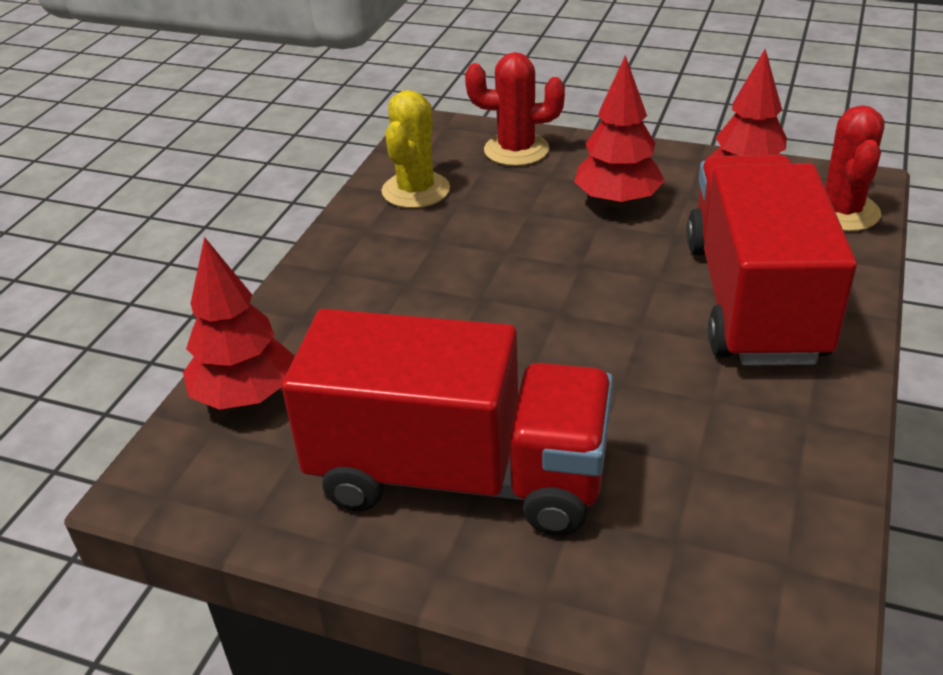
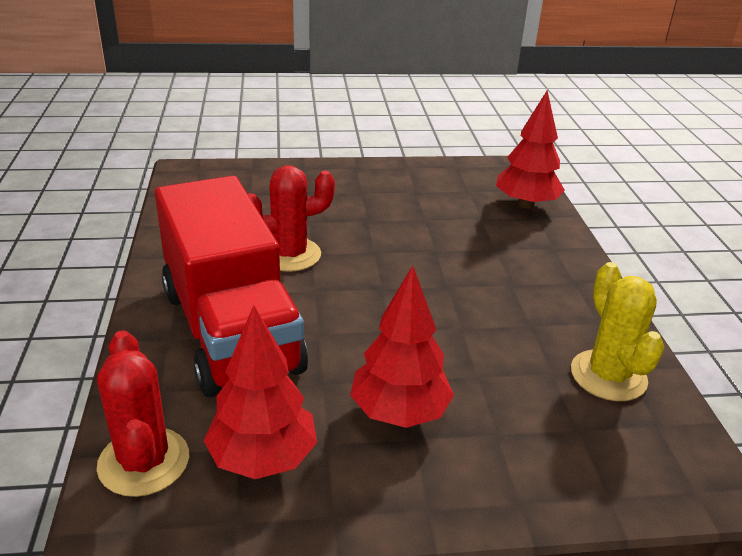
camera: 150 degrees right, 5 degrees down
(459, 475) = (375, 196): red truck -> none
(516, 150) = (568, 468): red cactus -> red cactus (290, 255)

